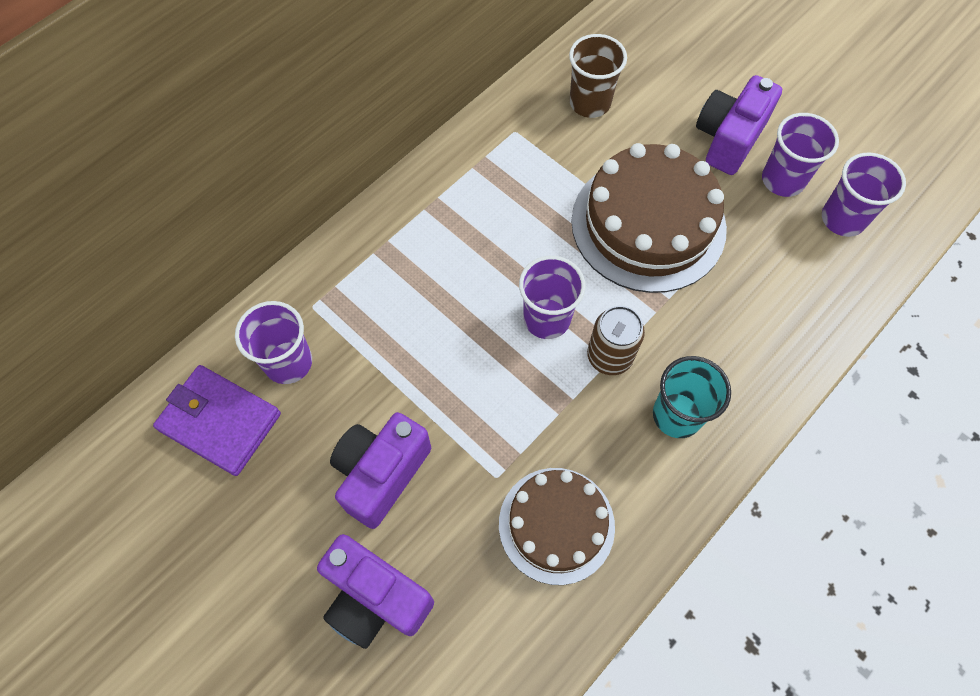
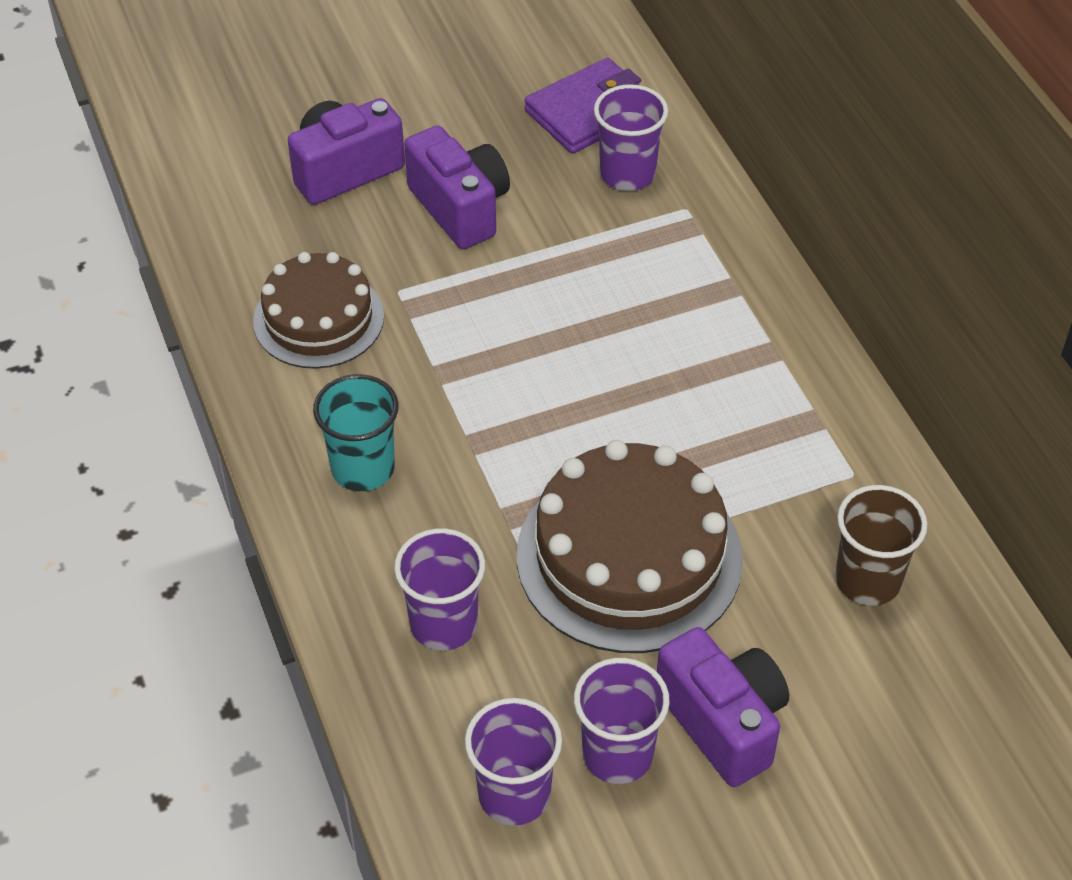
camera: 115 degrees right, 15 degrees down
(547, 318) = (553, 400): purple cup -> purple cup (443, 624)
(609, 356) = (471, 438): brown can -> none

